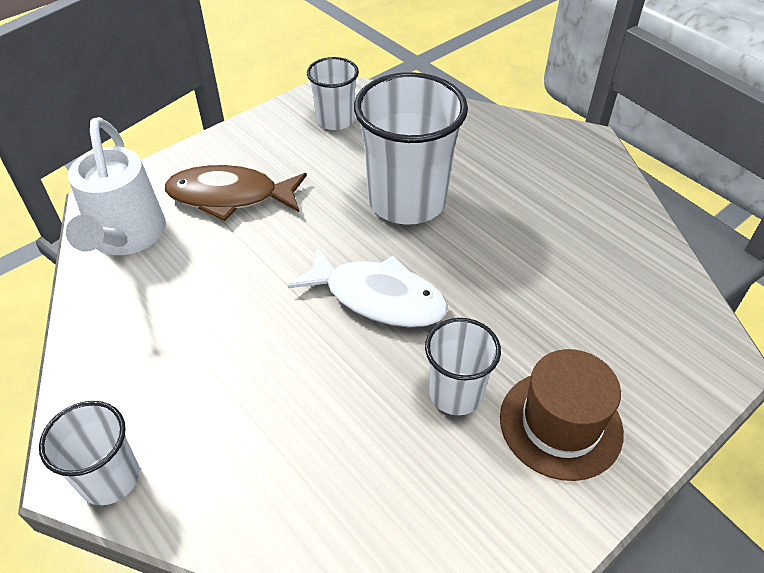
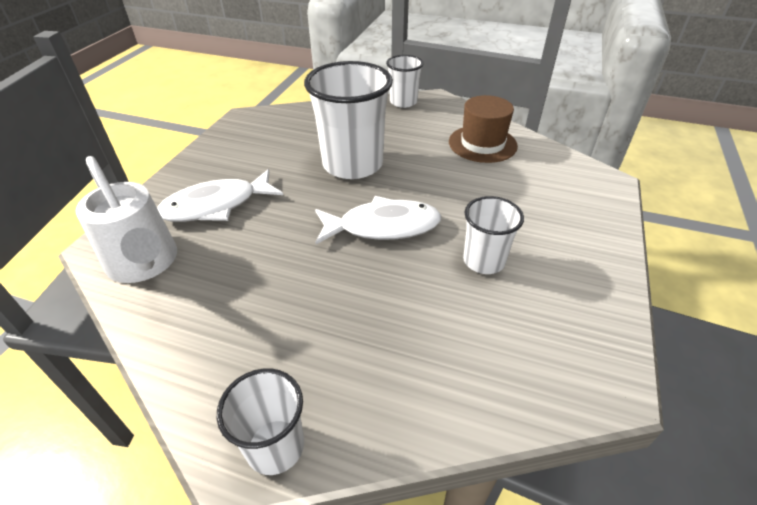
camera: 30 degrees left, 5 degrees down
(230, 196) = (216, 205): brown fish -> white fish
(335, 120) = (260, 134): white cup -> white cup (403, 102)
(560, 424) = (559, 250): brown hat -> brown hat (482, 144)

